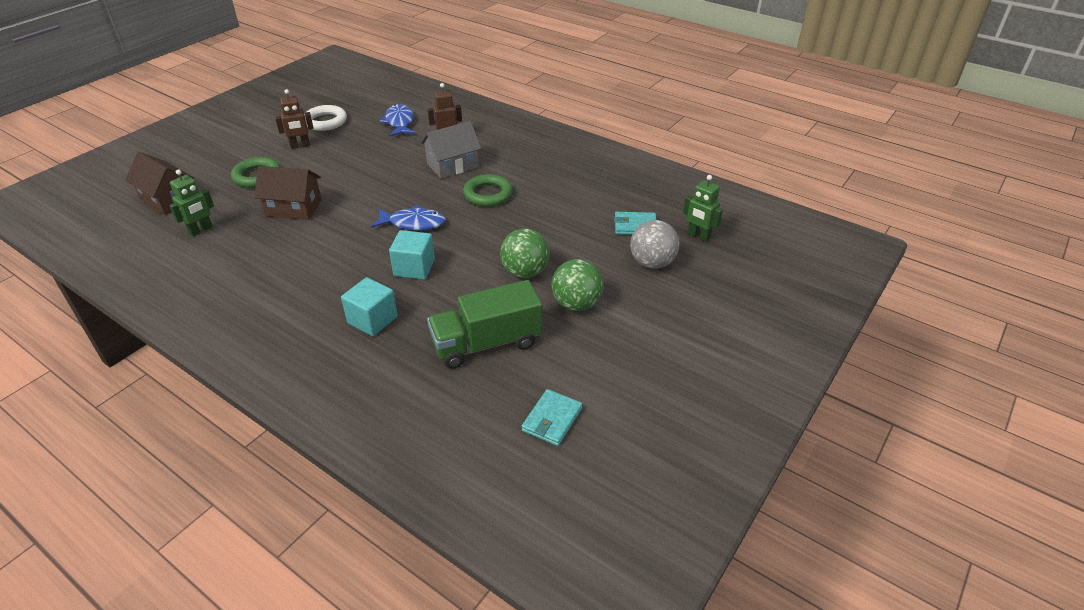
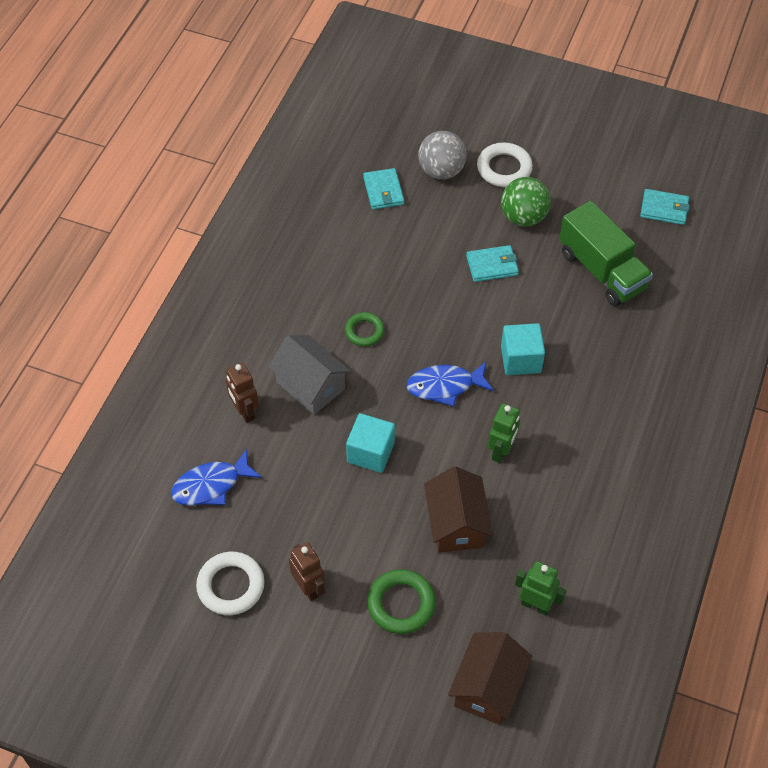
camera: 105 degrees left, 15 degrees up
(372, 320) = (609, 367): turquoise cube -> turquoise cube (370, 452)
(413, 223) = (445, 386): blue fish -> blue fish turned 90 degrees counterclockwise
(488, 194) = (364, 331): green ring -> green ring, size x0.66
(525, 272) = (492, 265): green ball -> turquoise wallet
(646, 304) = (504, 168): none -> white ring
(698, 236) = (384, 141): green robot -> green robot (501, 451)

